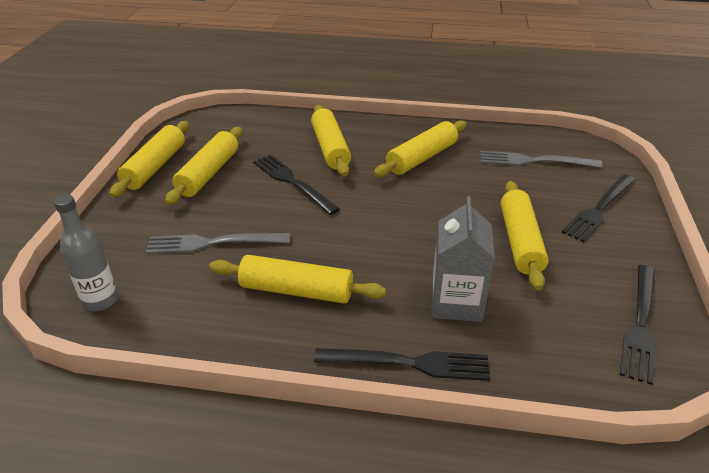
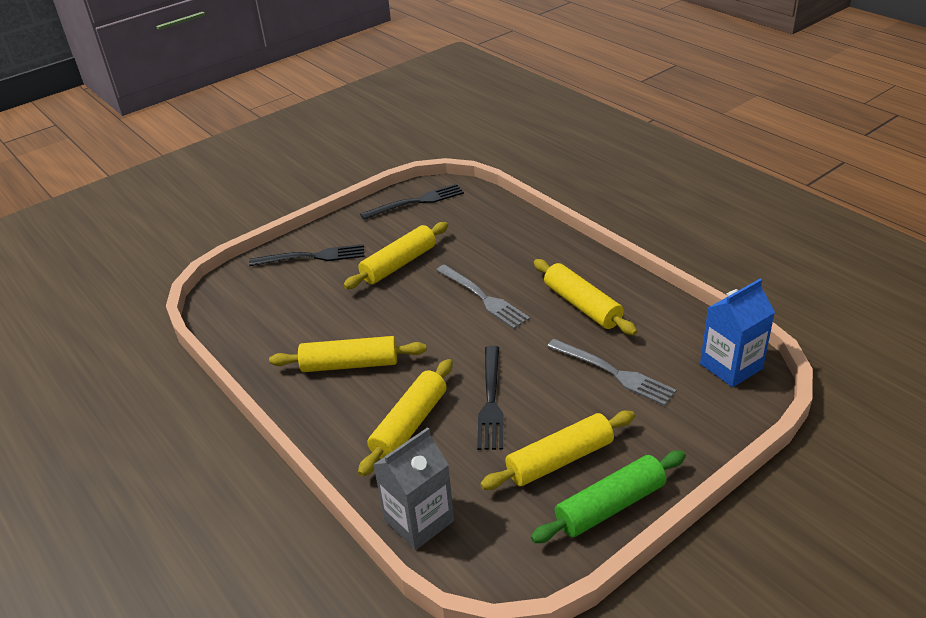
camera: 135 degrees left, 0 degrees up
(100, 300) = (731, 366): grey bottle -> blue carton
(155, 167) = (610, 506): yellow rolling pin -> green rolling pin
(410, 363) = (557, 240): black fork -> none
(456, 302) = (492, 253): grey carton -> grey carton (419, 520)
(533, 161) = (276, 312): grey fork -> grey fork (484, 298)

